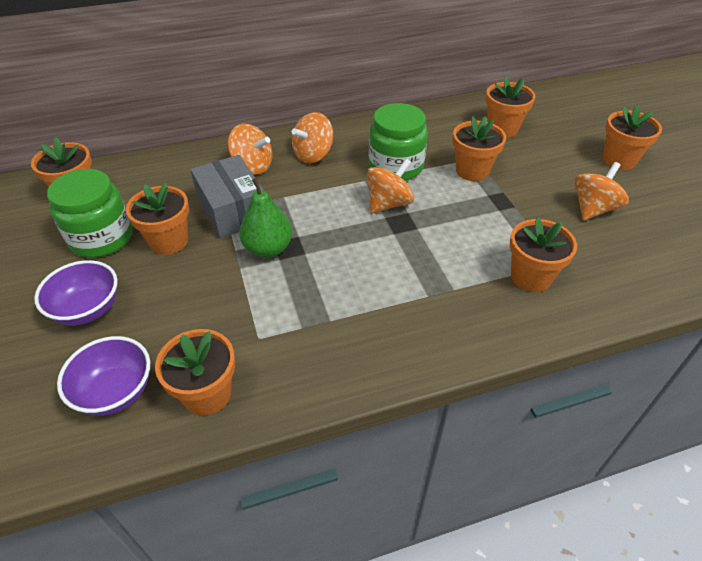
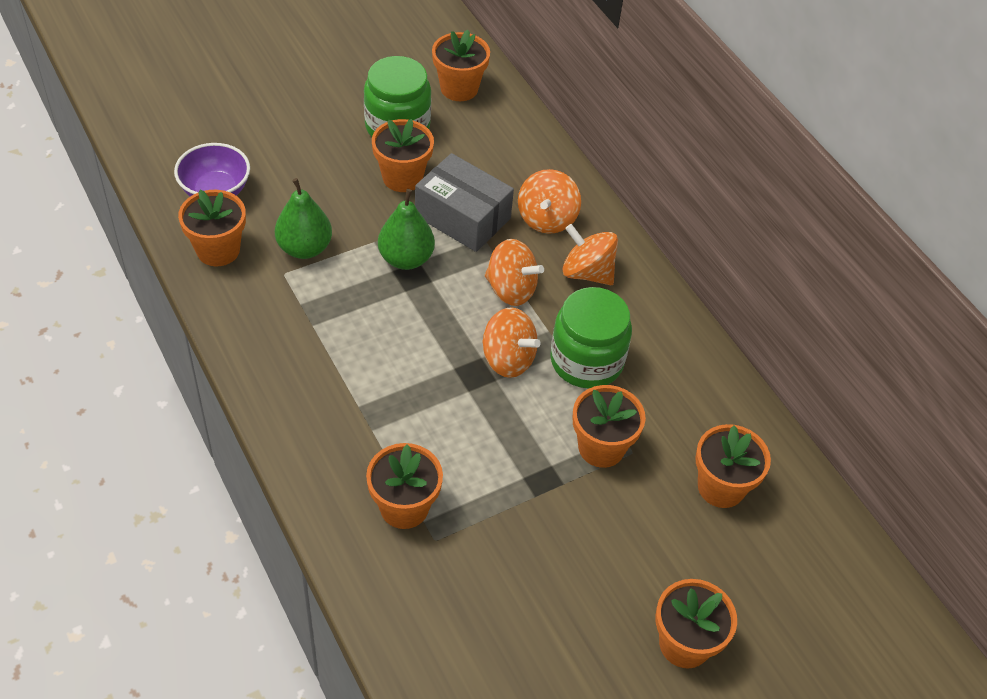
camera: 75 degrees right, 5 degrees up
(88, 309) = (302, 146): purple bowl -> none
(230, 319) = (304, 248): none -> green pear
(233, 210) = (462, 217): grey box -> grey box turned 75 degrees clockwise
(593, 209) = (551, 591): orange spinning top -> orange spinning top (511, 289)

